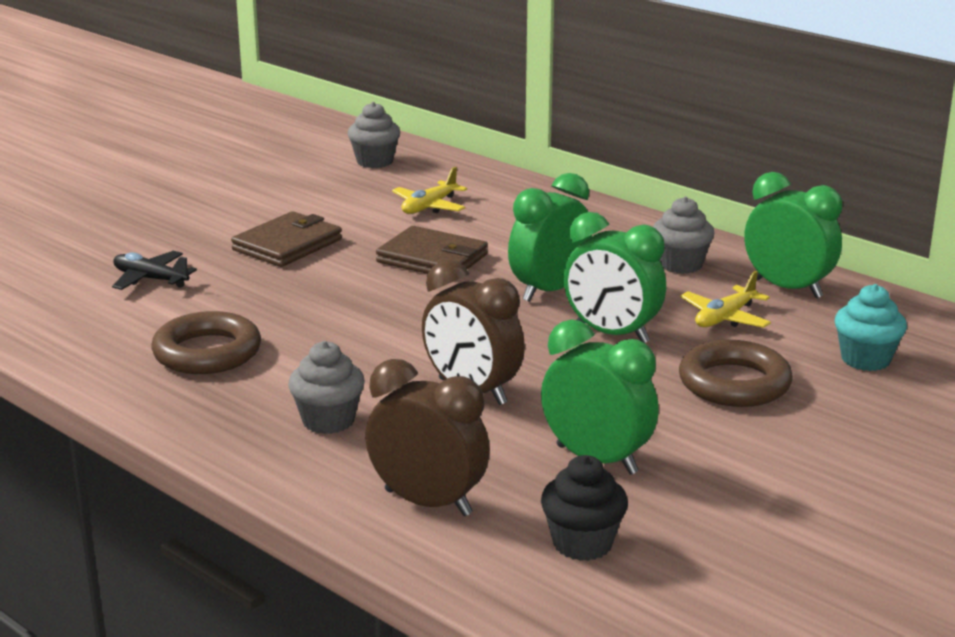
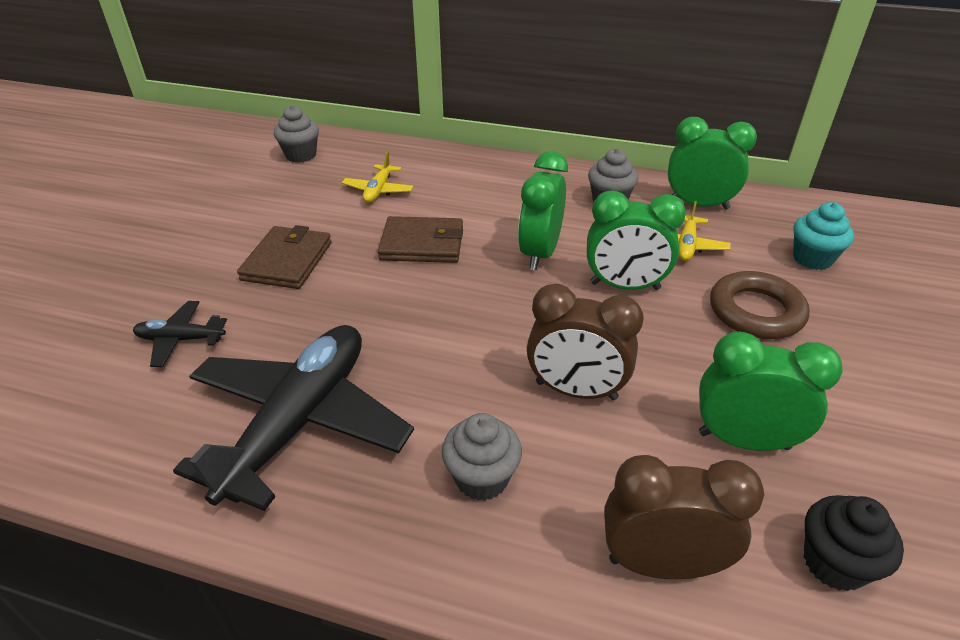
camera: 25 degrees left, 15 degrees up
(207, 352) = (299, 422): brown ring -> black plane

